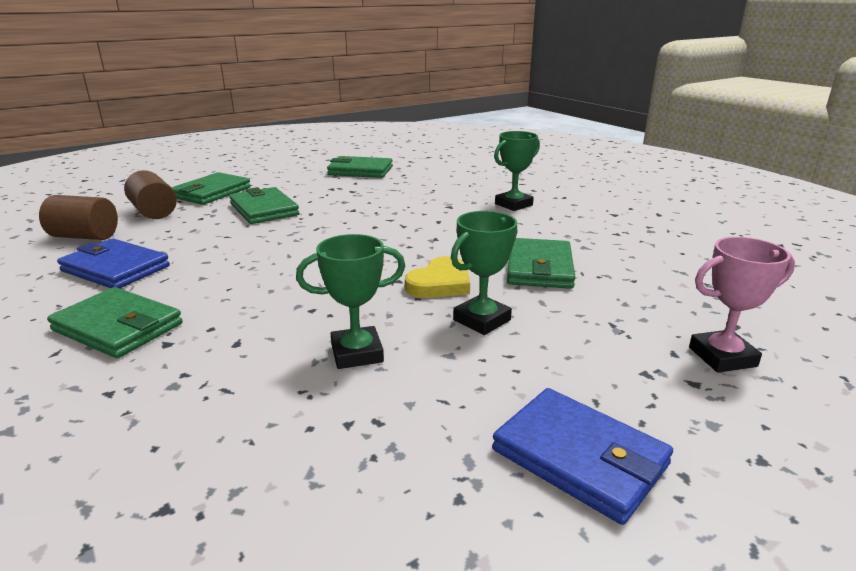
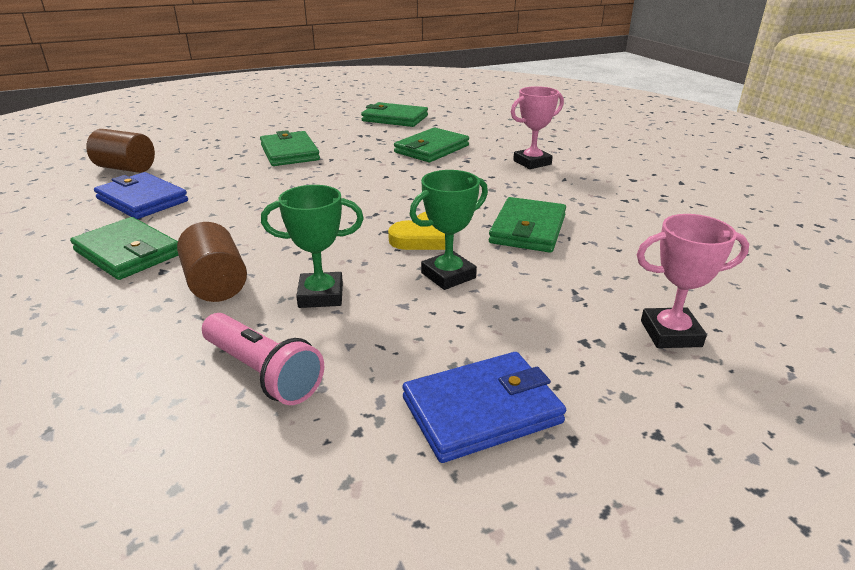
camera: 10 degrees right, 5 degrees up
(154, 212) = (191, 149): brown cylinder -> brown cylinder (216, 284)
(211, 192) = (248, 133): green wallet -> green wallet (431, 149)
(325, 445) = (262, 372): none -> pink flashlight
(513, 204) = (532, 162): green trophy -> pink trophy
(580, 457) = (482, 410): blue wallet -> blue wallet turned 75 degrees counterclockwise

